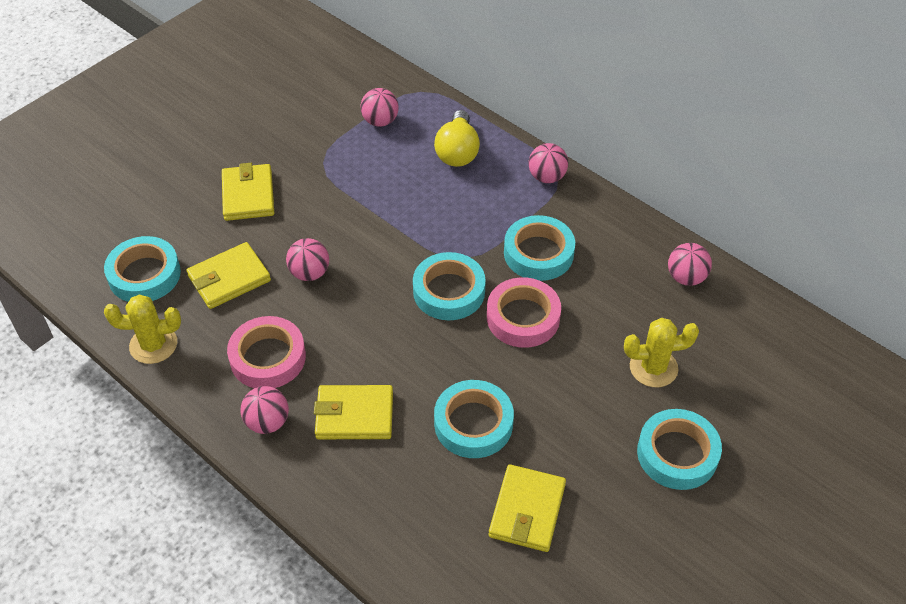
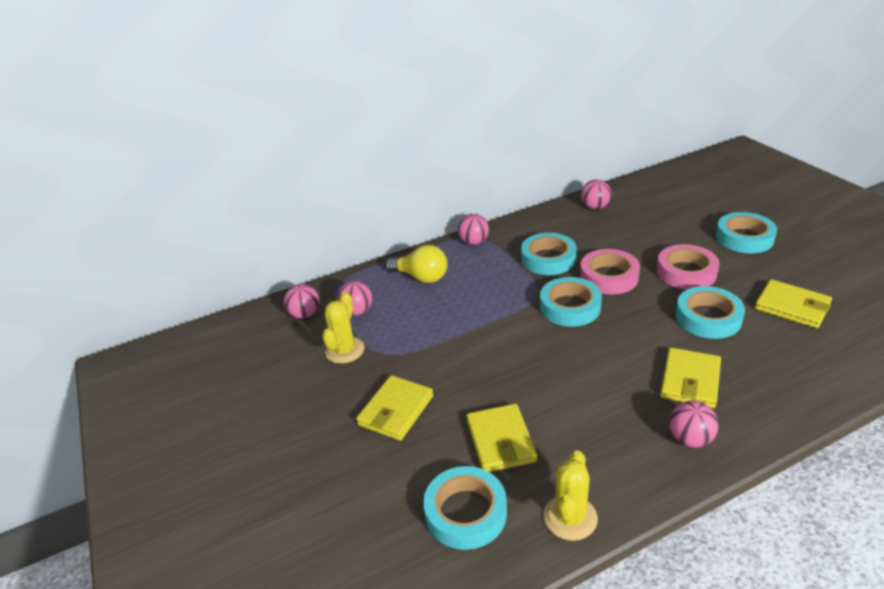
camera: 65 degrees left, 15 degrees down
(248, 195) = (396, 410): yellow wallet -> yellow wallet turned 75 degrees counterclockwise
(268, 357) = (611, 427): pink tape -> pink tape (686, 272)
(309, 273) = (517, 383): pink ball -> pink ball (305, 314)
(653, 368) = (670, 233): yellow cactus -> yellow cactus (344, 350)

